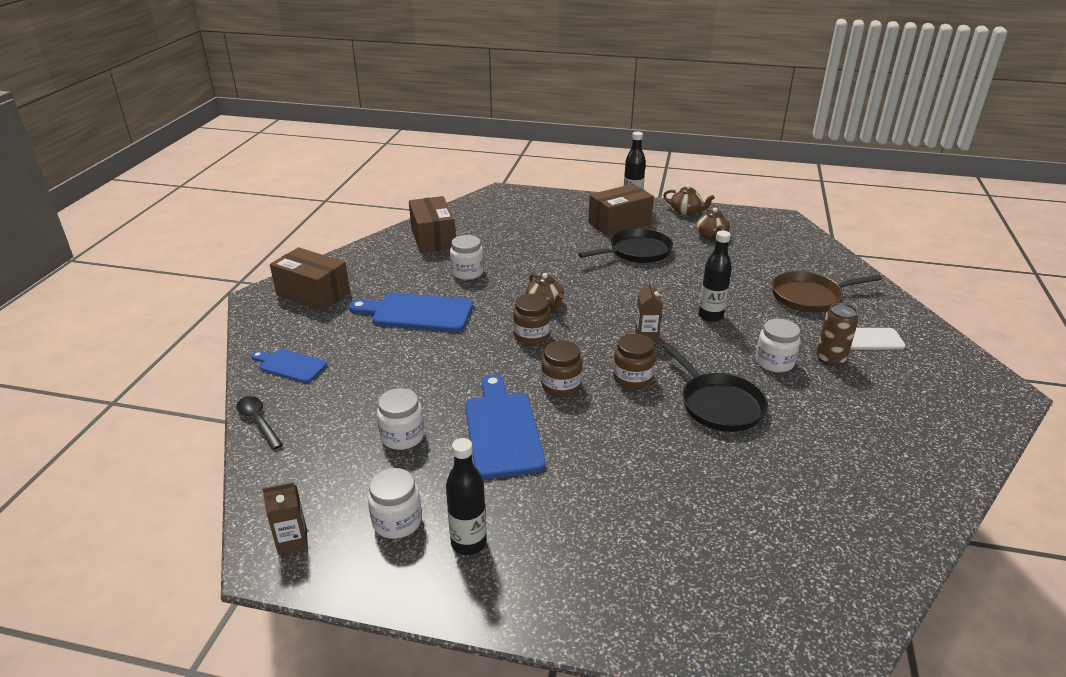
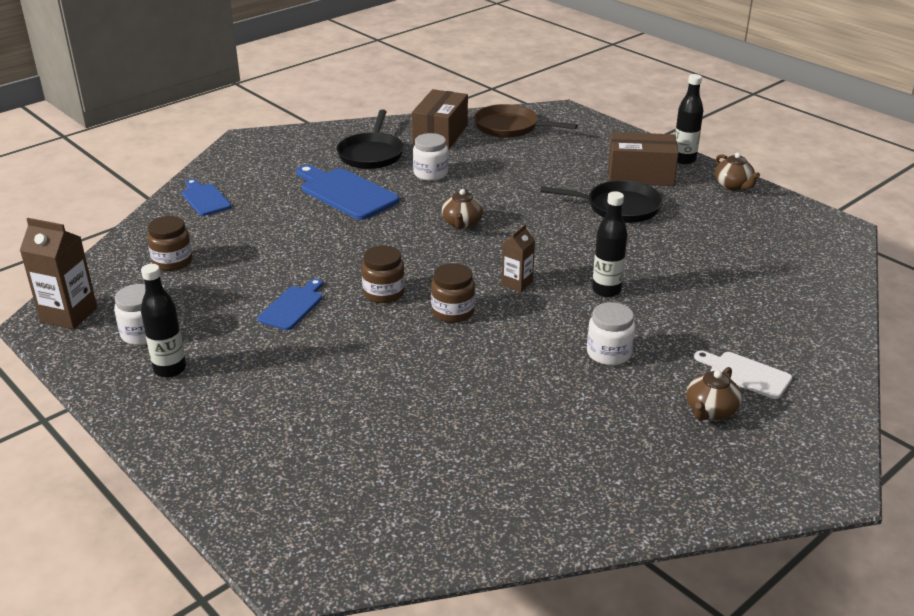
camera: 35 degrees right, 0 degrees up
(258, 421) = (139, 230): black spoon -> none
(292, 540) = (69, 315): brown carton -> brown carton, size x1.64
(313, 294) = (286, 150): brown box -> none
(402, 437) = (217, 280): white jar -> none
(502, 430) = (293, 306): blue cutting board -> blue cutting board, size x0.59
(531, 335) = (414, 245): brown jar -> brown jar (172, 261)
(711, 236) = (724, 218): brown teapot -> brown teapot (710, 411)
(718, 404) = (499, 364): black pan -> black pan (371, 154)
(809, 296) = (745, 312): brown pan -> brown pan (510, 127)
(830, 359) = (674, 374): brown can -> none

